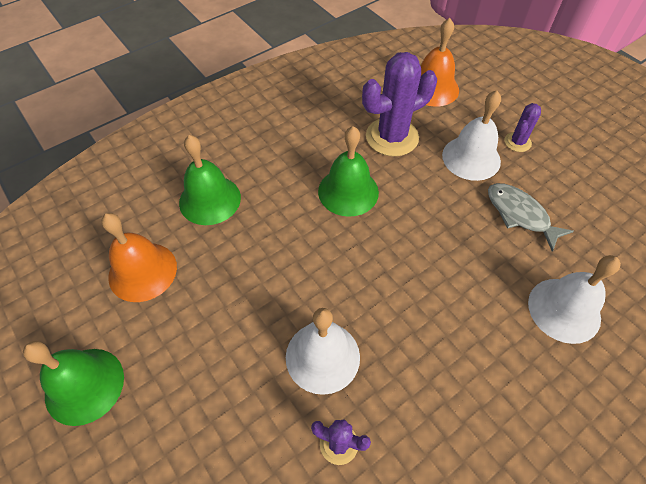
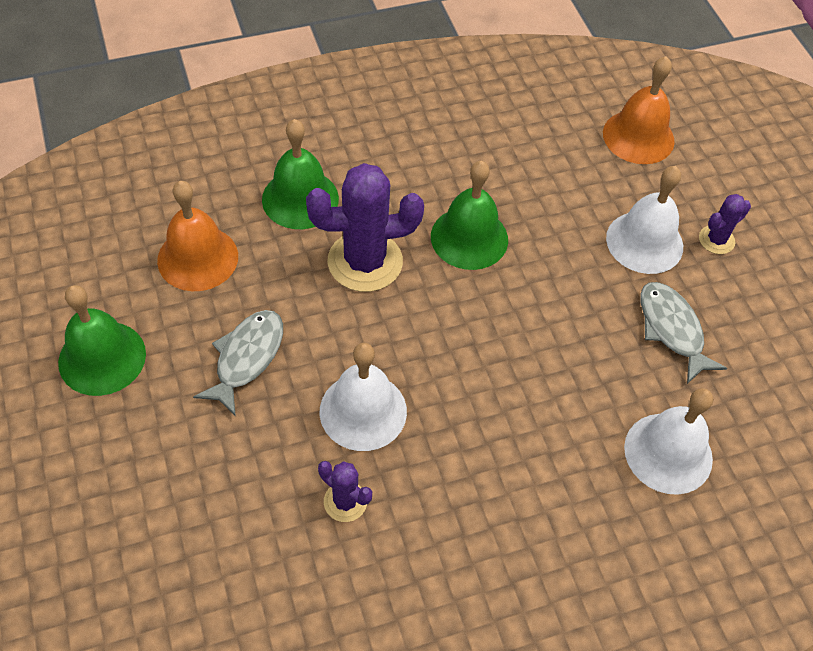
camera: 15 degrees right, 0 degrees up
(211, 343) = (246, 358): none -> grey fish
(392, 137) = (554, 186): purple cactus -> purple cactus (365, 262)

